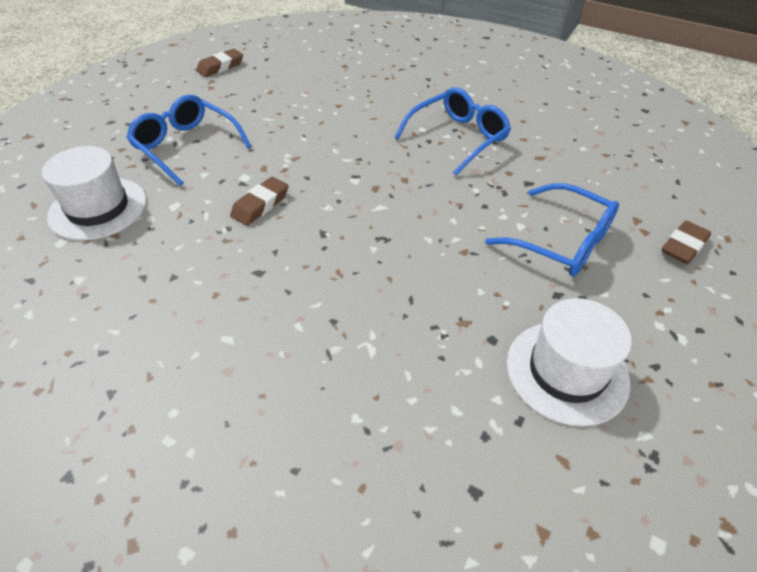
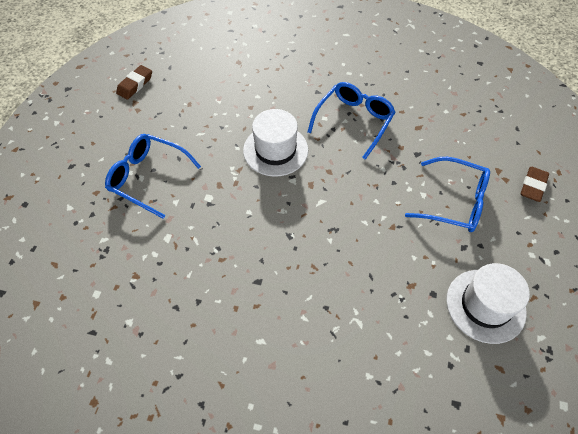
camera: 15 degrees left, 10 degrees up
(98, 208) = (109, 255): white hat -> white hat (275, 150)
(260, 205) = (233, 221): brown eraser -> none

